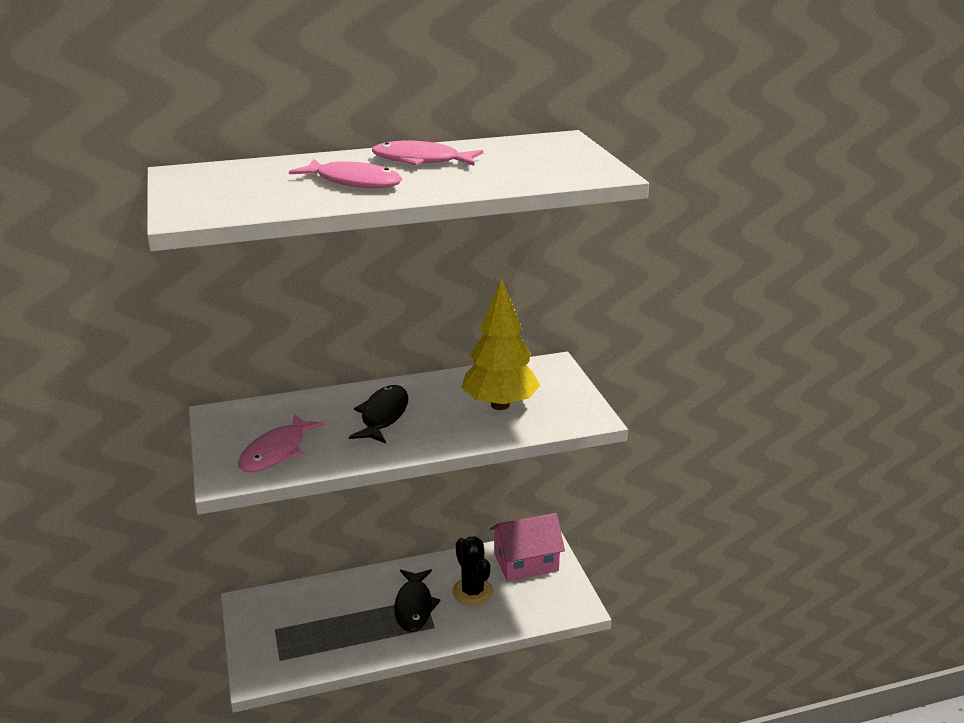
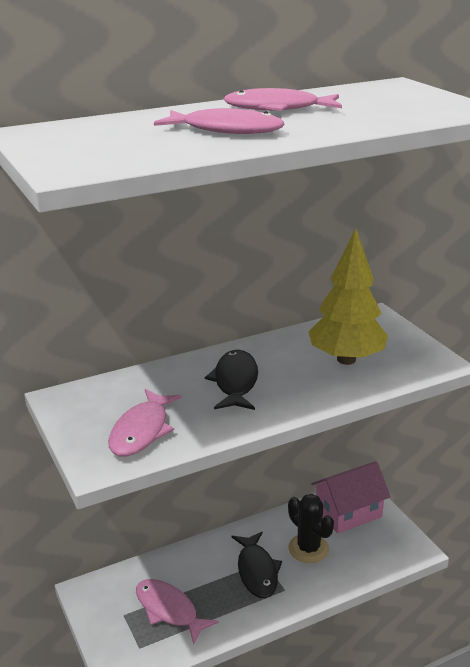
camera: 10 degrees left, 0 degrees up
(318, 630) = (169, 610): none -> pink fish

